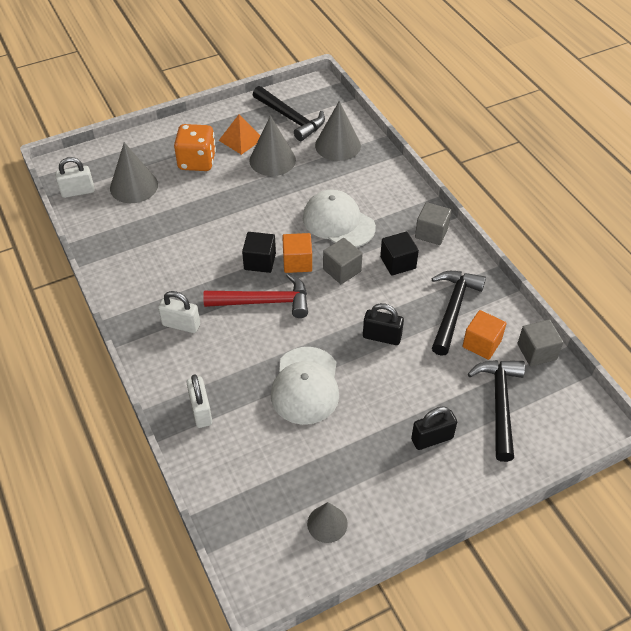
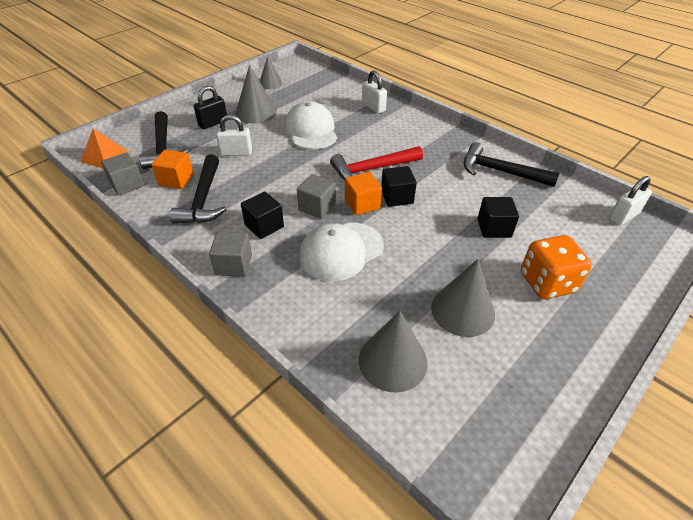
camera: 160 degrees right, 5 degrees down
(134, 186) = (579, 235): grey cone -> grey cone (256, 112)
(181, 325) = (425, 143): white padlock -> white padlock (236, 153)
(197, 209) = (494, 228): none -> black cube
(241, 139) = (525, 331): orange pyramid -> orange pyramid (104, 156)
(290, 118) = (488, 393): black hammer -> black hammer (500, 171)
(338, 222) = (341, 251): white cap -> white cap turned 120 degrees clockwise
(382, 337) = (263, 167): black padlock -> none

